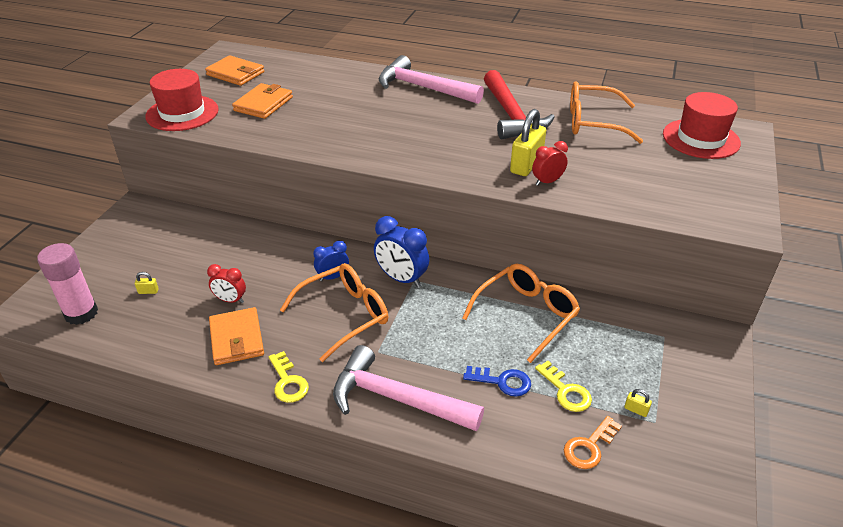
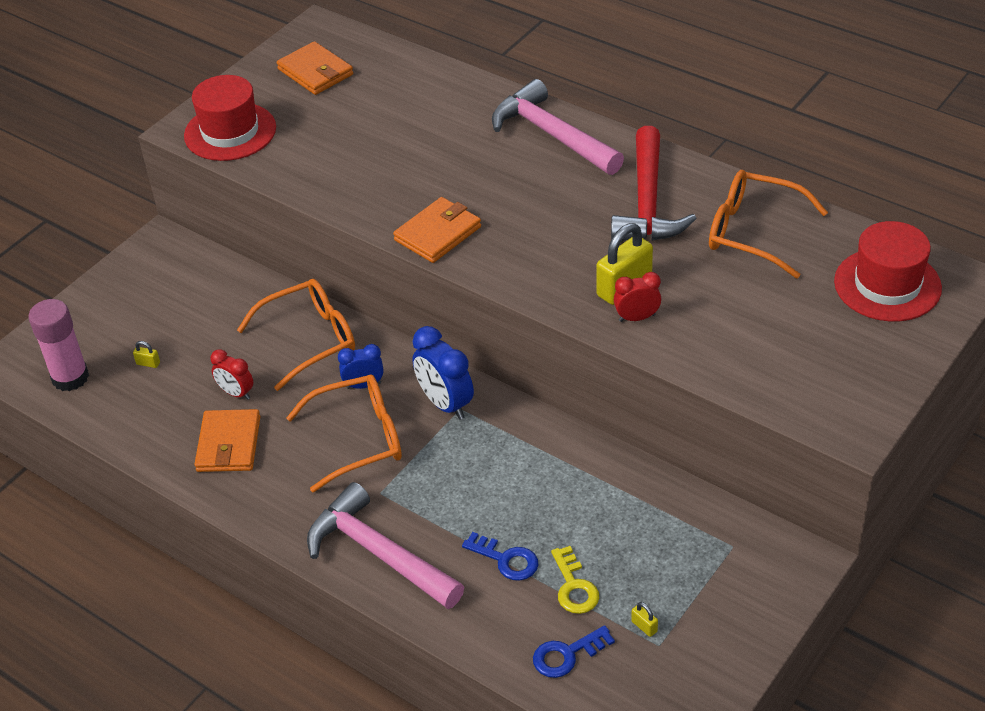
camera: 20 degrees right, 5 degrees up
(263, 104) = (333, 132): orange wallet -> orange wallet (437, 233)
(288, 382) = (268, 508): yellow key -> none
(526, 315) = (575, 483): orange glasses -> orange glasses (309, 339)
(589, 447) = (566, 655): orange key -> blue key

